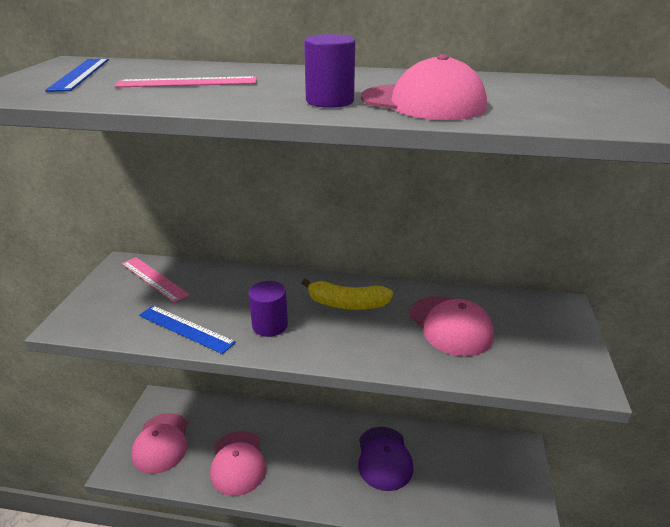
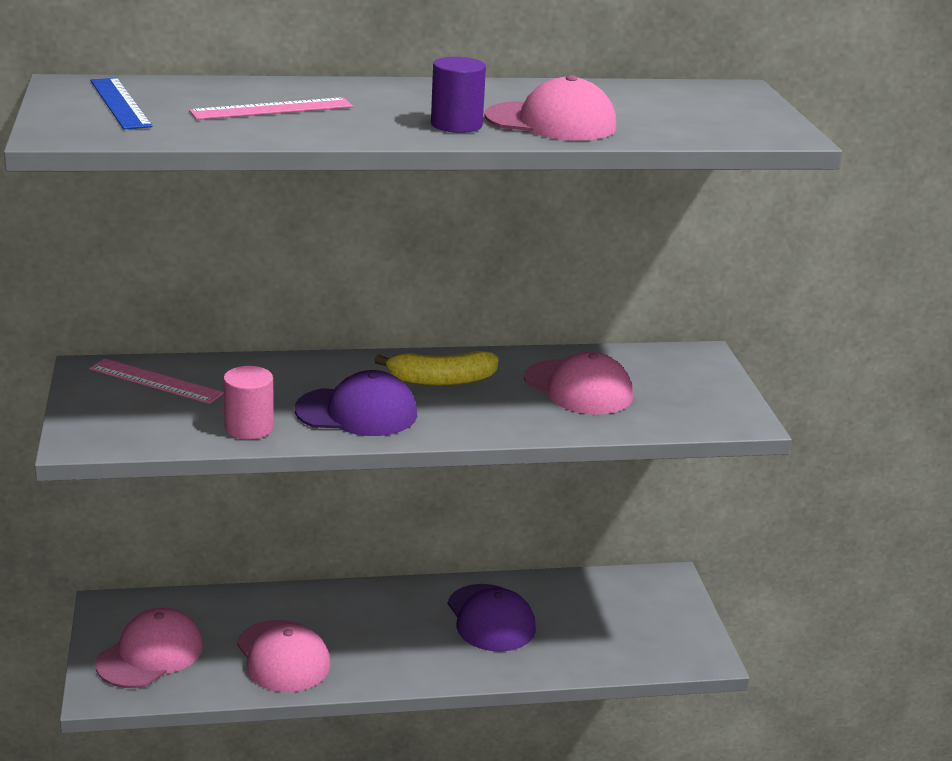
camera: 20 degrees left, 5 degrees down
(161, 443) = (150, 654): pink cap -> pink cap turned 120 degrees counterclockwise
(185, 329) = (249, 428): blue ruler -> pink cylinder
(270, 325) = (357, 412): purple cylinder -> purple cap

